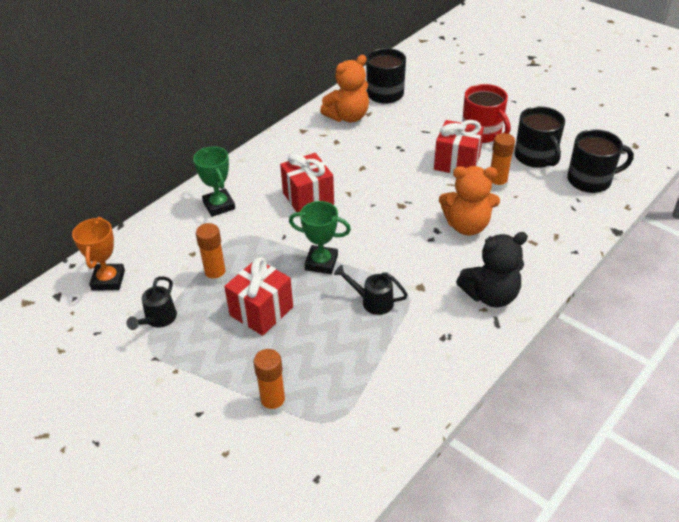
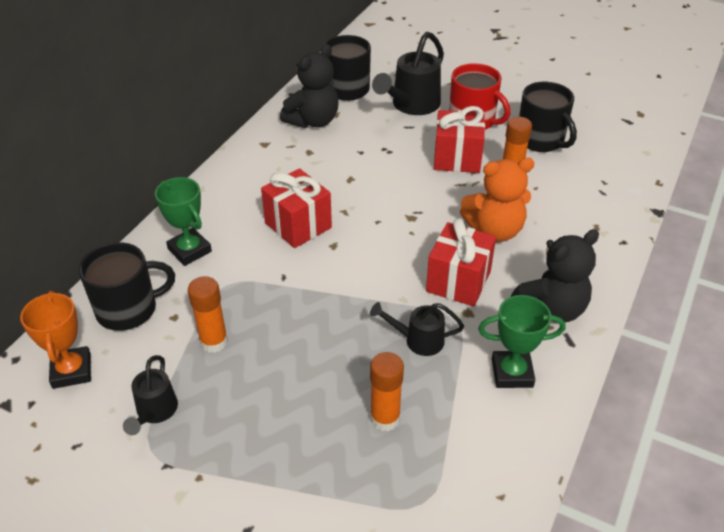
camera: 15 degrees left, 0 degrees up
(261, 311) = (286, 377): red gift -> red gift (458, 281)
(273, 404) = (340, 496): orange glue stick -> orange glue stick (385, 418)
(321, 263) = (340, 302): green trophy -> green trophy (512, 373)
(348, 117) = (313, 121): orange teddy bear -> black teddy bear
(434, 114) = (412, 105): none -> black watering can
(590, 180) = (609, 158): black mug -> black mug (128, 309)

